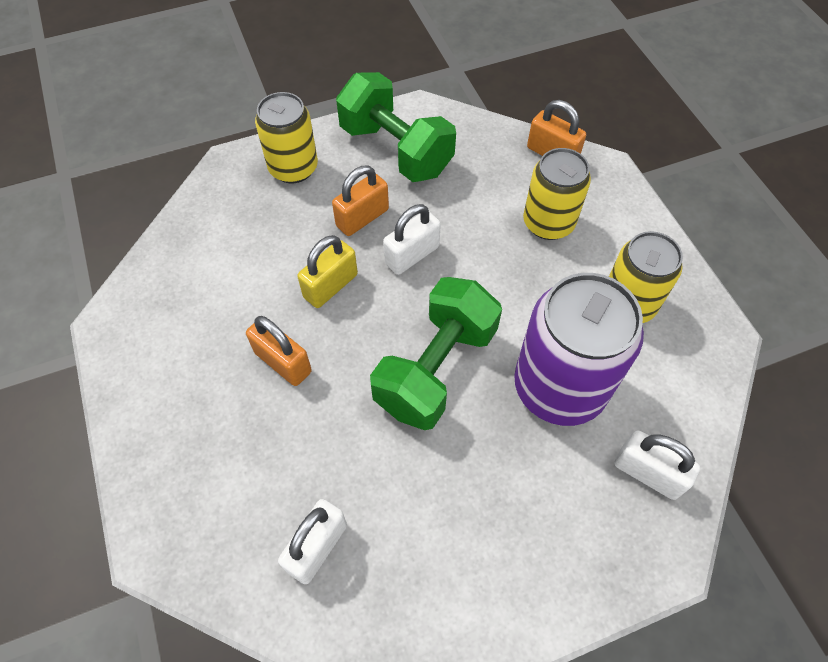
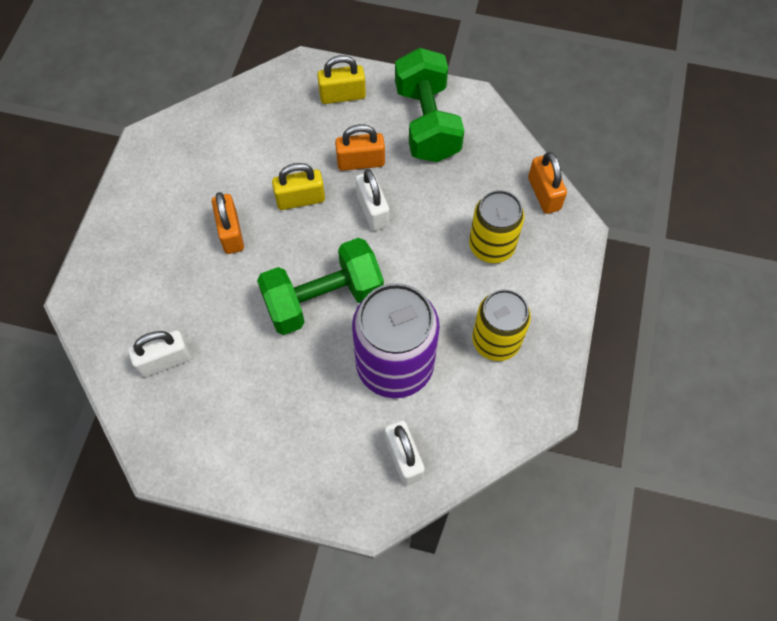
camera: 35 degrees right, 5 degrees up
(293, 168) = (342, 95): yellow can -> yellow padlock
(412, 255) = (372, 210): white padlock -> white padlock turned 75 degrees clockwise

